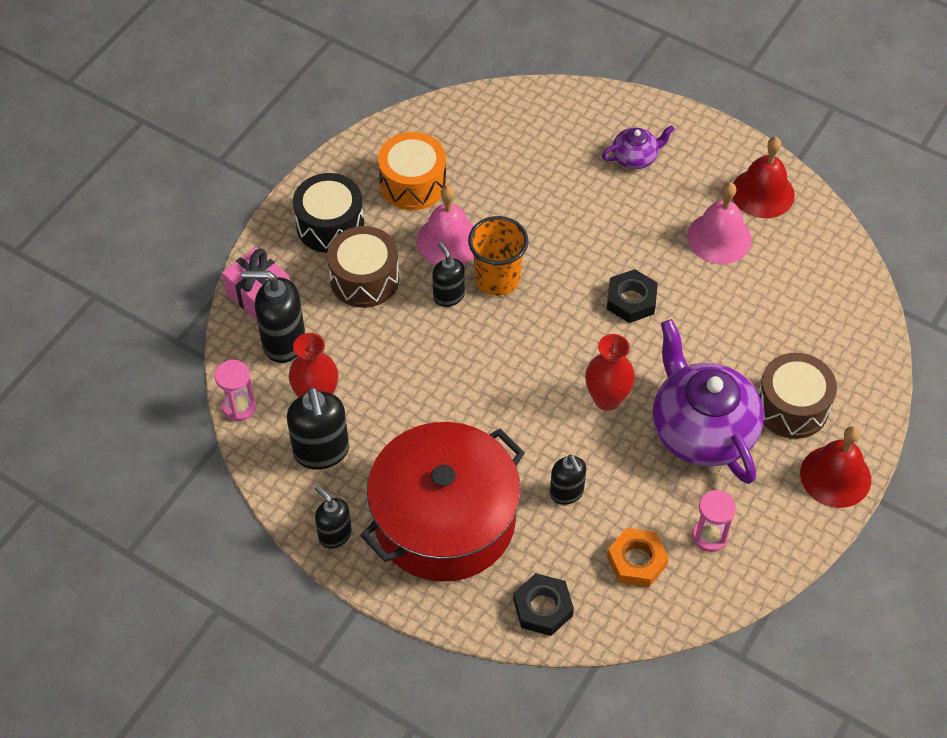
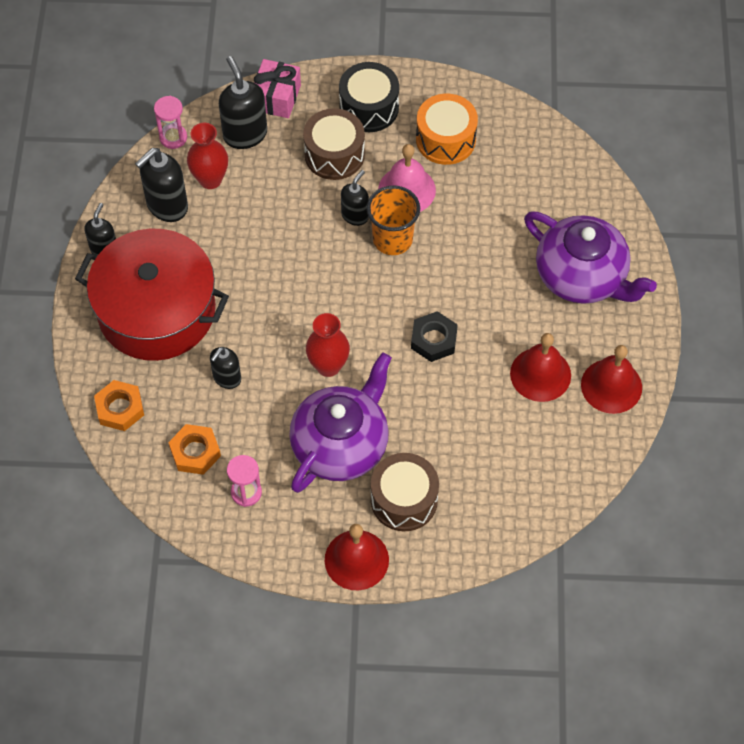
camera: 60 degrees right, 5 degrees up
(542, 608) = (120, 408): black nut -> orange nut
(635, 157) = (582, 276): purple teapot -> purple teapot, size x2.12
(719, 238) = (540, 374): pink bell -> red bell

